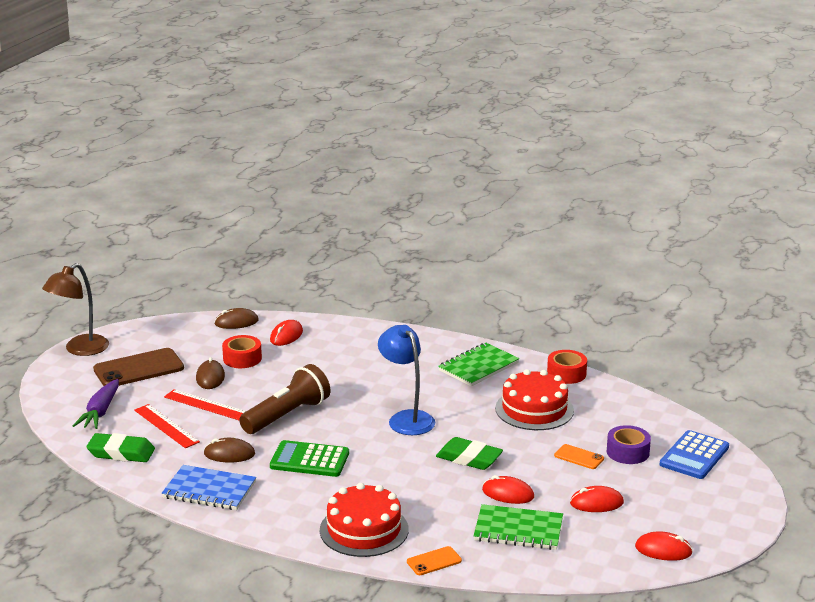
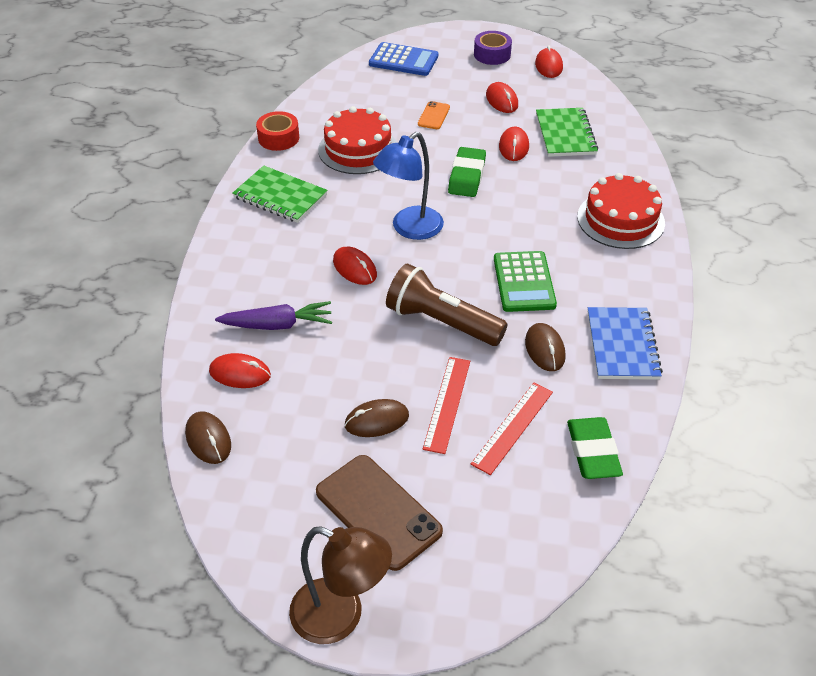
camera: 105 degrees left, 20 degrees up
(100, 412) = (510, 513): purple carrot -> purple carrot (278, 325)
(242, 358) = (315, 402): red tape -> none
(370, 388) = (354, 268): none -> red mouse
(434, 561) = (639, 171): orange phone -> none
(627, 452) = (413, 92): purple tape -> purple tape (492, 54)

